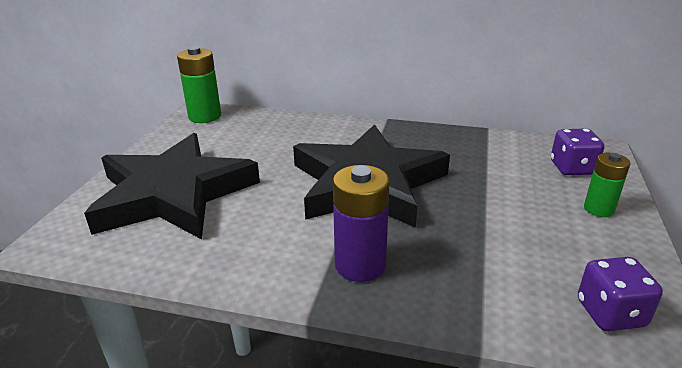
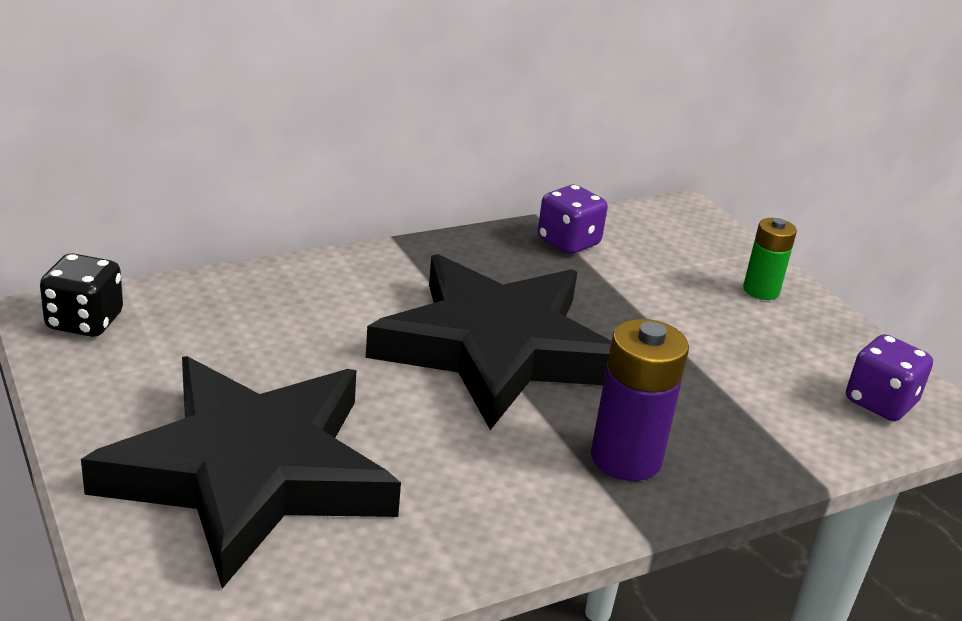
camera: 45 degrees left, 0 degrees up
(205, 116) = (84, 322): green battery -> black dice
(572, 168) = (685, 246): purple dice -> purple dice (568, 242)

